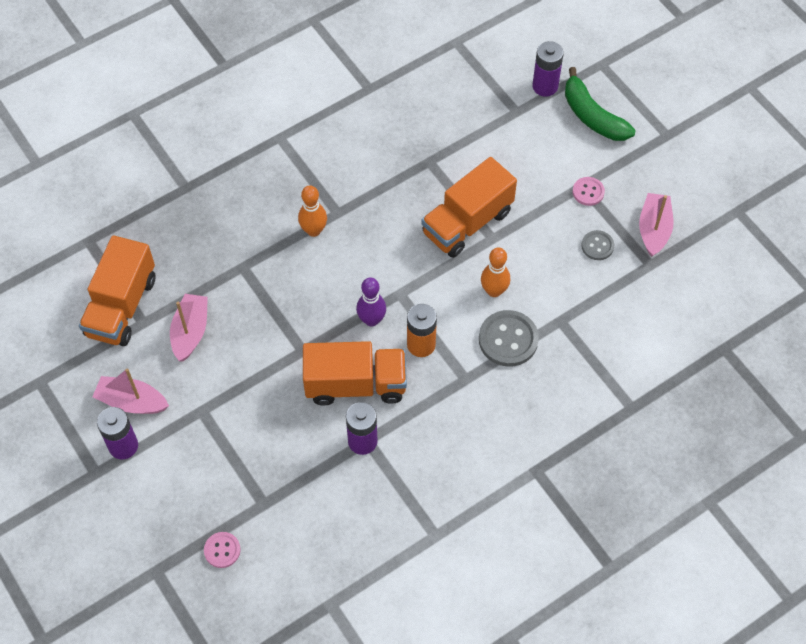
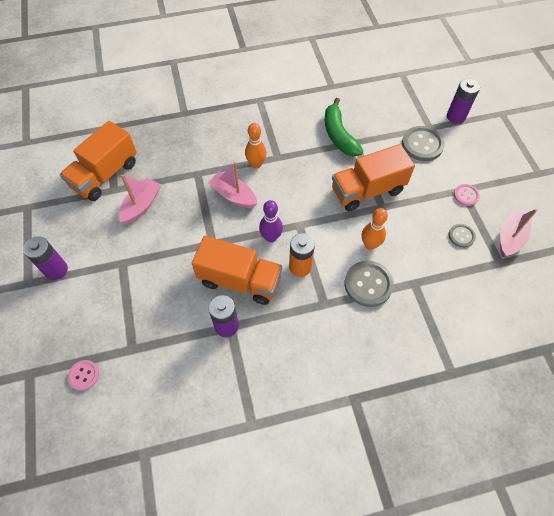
camera: 20 degrees right, 0 degrees up
(132, 402) = (78, 241): pink boat -> pink boat (234, 195)
(515, 139) = (422, 145): none -> grey button
(592, 116) = (485, 145): green banana -> green banana (339, 135)

